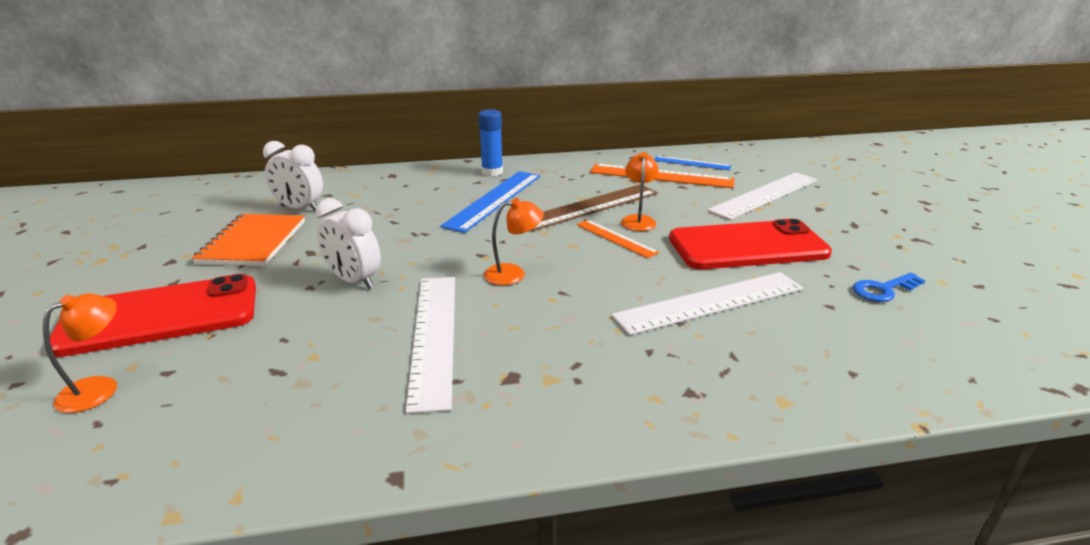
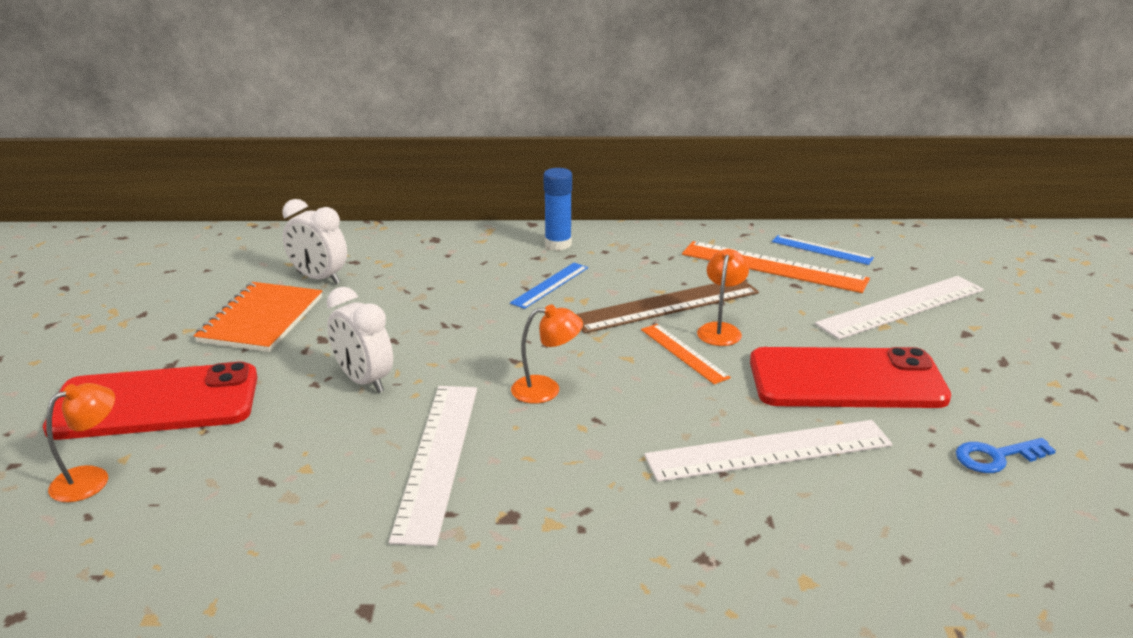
camera: 10 degrees right, 0 degrees up
(494, 199) = (550, 285): blue ruler -> blue ruler, size x0.56

